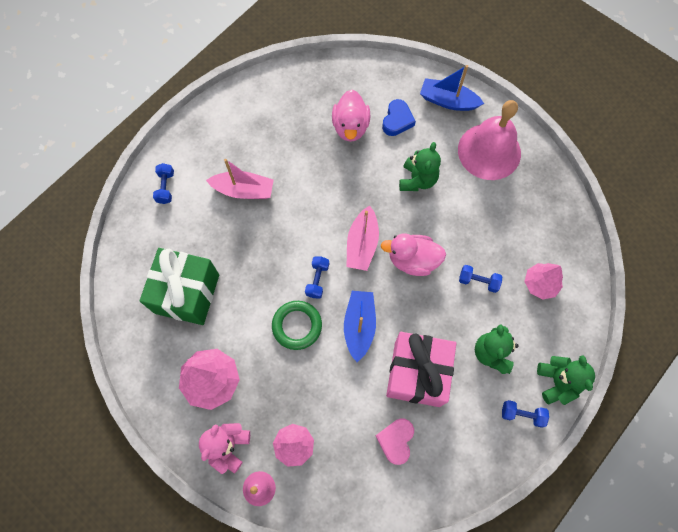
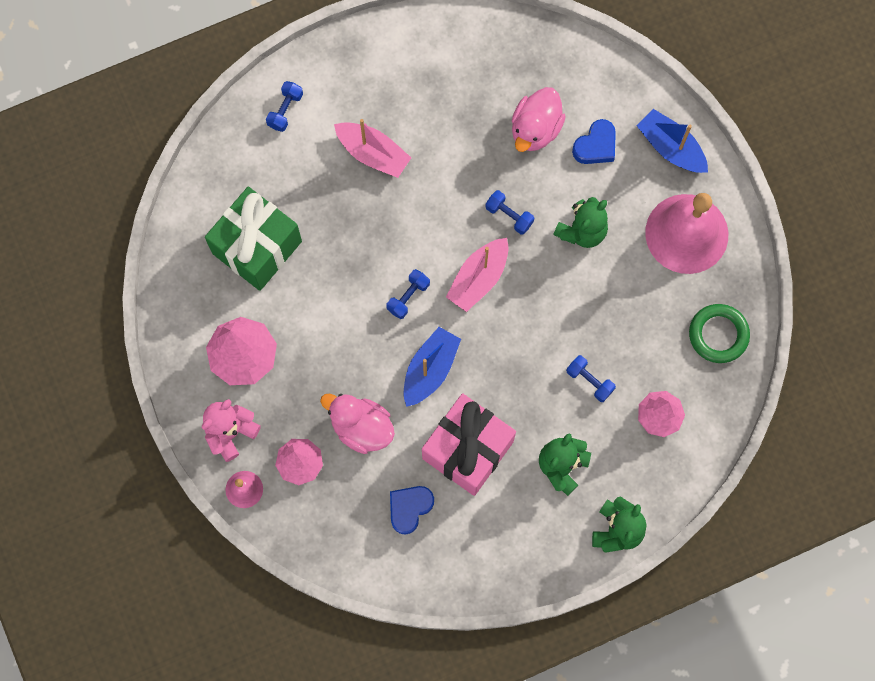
camera: 25 degrees right, 5 degrees up
(297, 326) = (361, 338): green ring -> green ring (718, 334)
(396, 440) = (409, 508): pink heart -> blue heart
(412, 260) = (527, 323): pink duck -> pink duck (361, 427)
(522, 414) = (559, 545): blue dumbbell -> blue dumbbell (509, 215)

